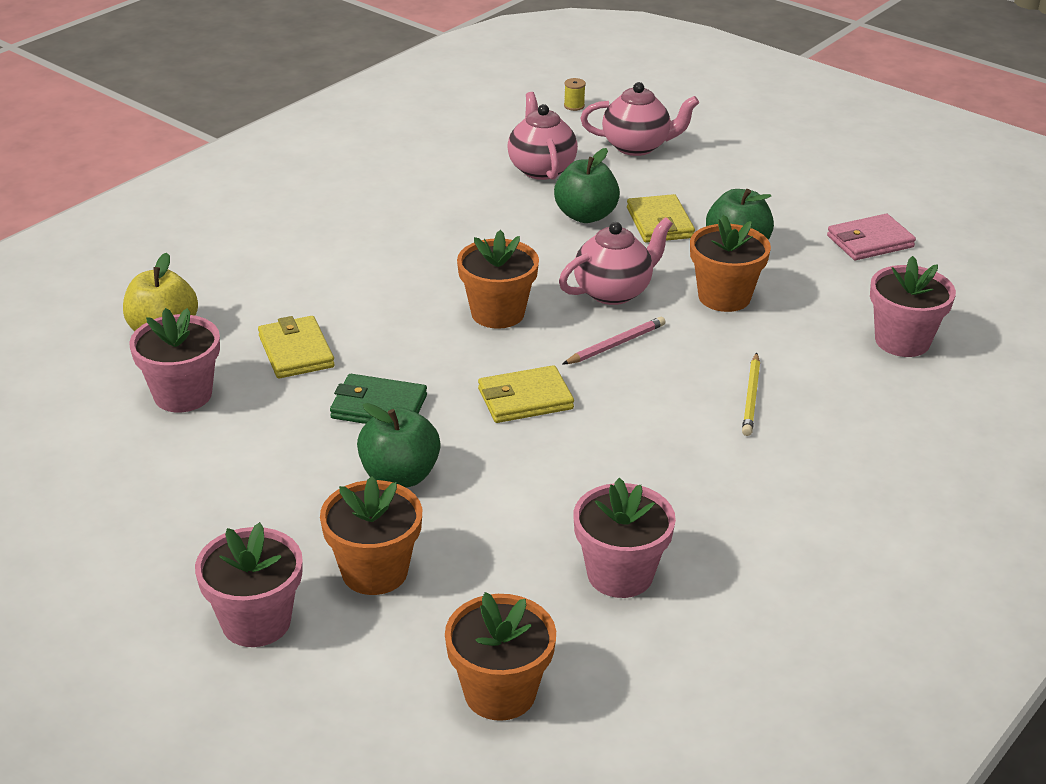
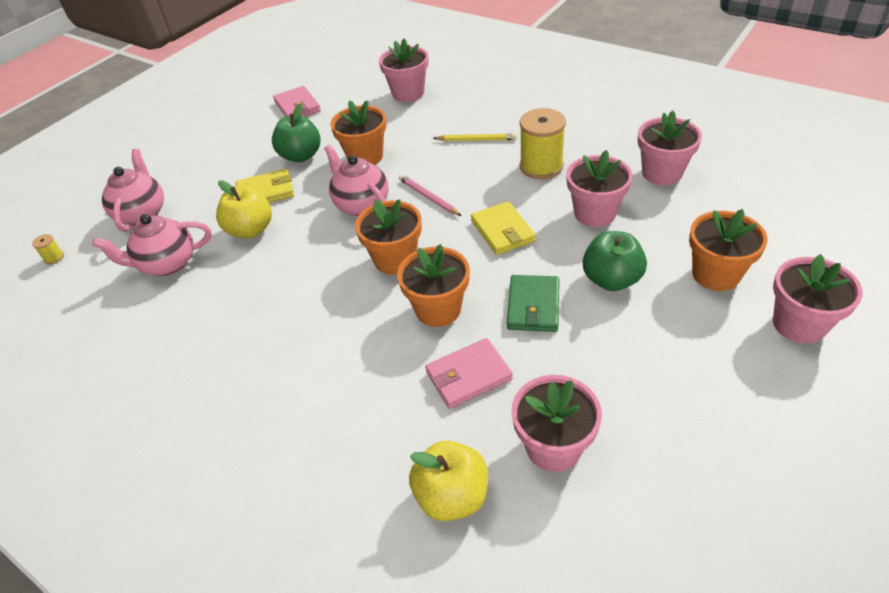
camera: 90 degrees left, 10 degrees up
(296, 351) = (469, 376): yellow wallet -> pink wallet
(500, 693) = (784, 205): orange flower pot -> orange flower pot (438, 309)
(539, 485) = (595, 213): none -> pink flower pot
(585, 216) = (251, 230): green apple -> yellow apple
(666, 452) = (541, 166): none -> yellow spool

